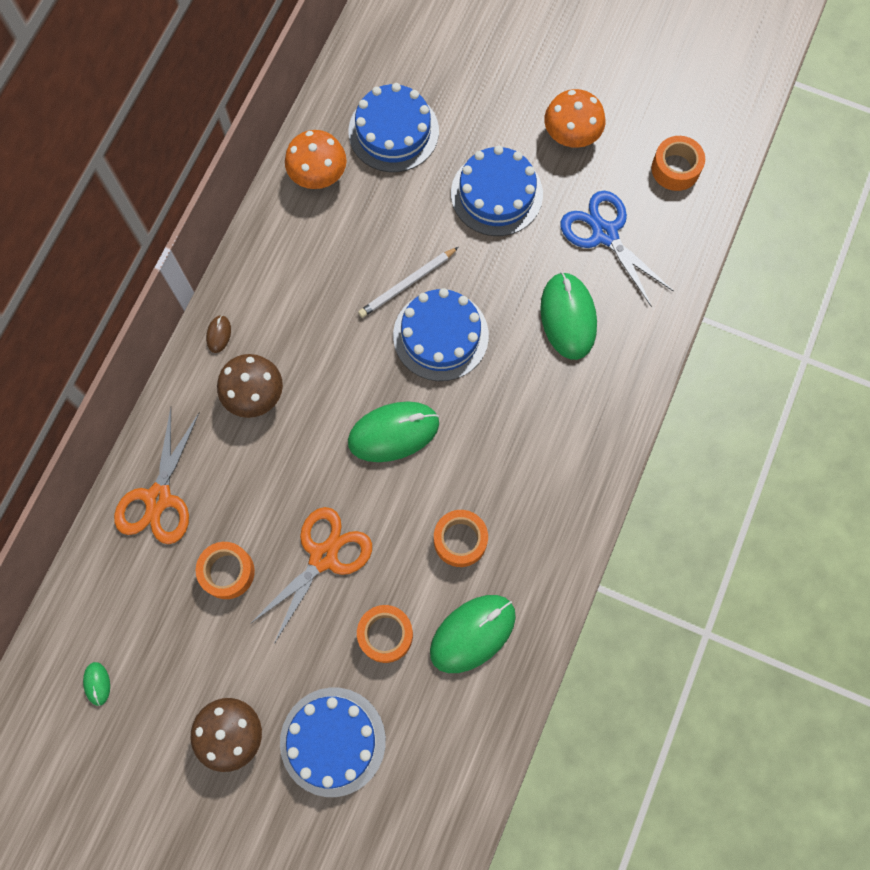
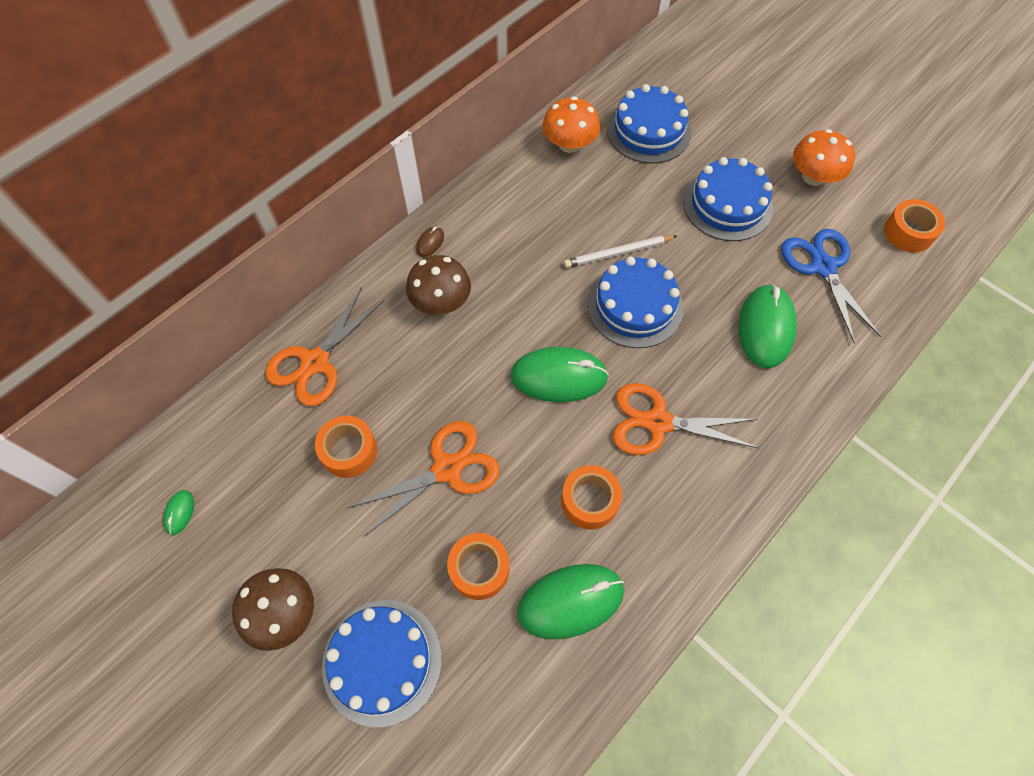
camera: 20 degrees right, 10 degrees down
(497, 446) = (657, 422): none -> orange scissors

